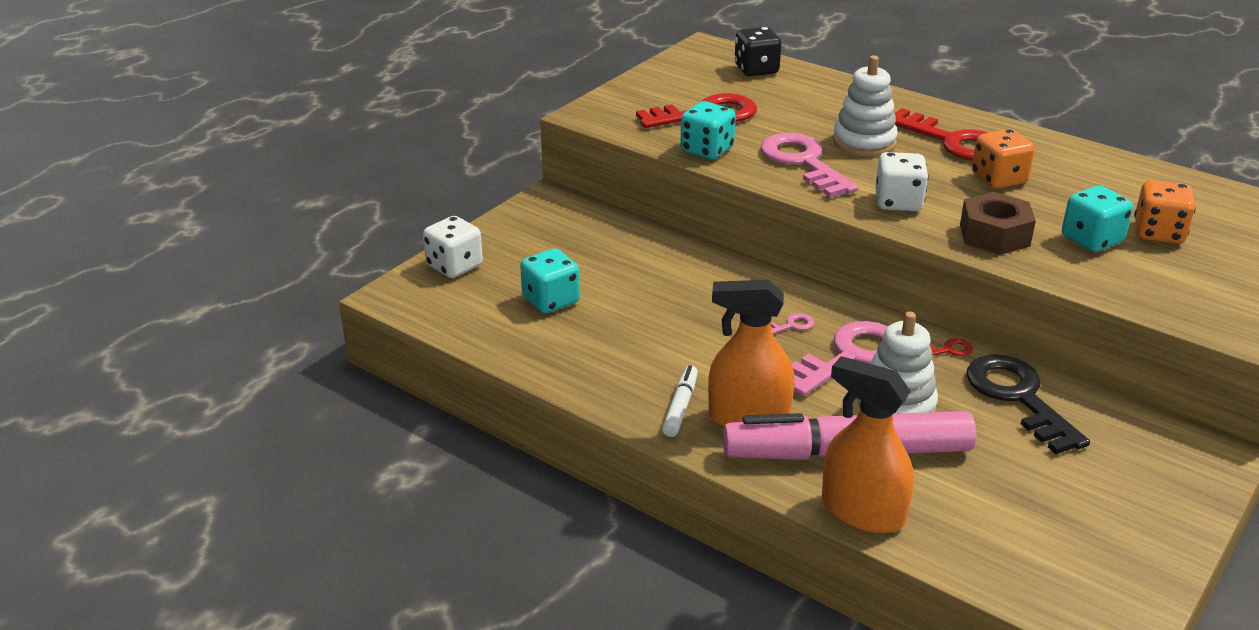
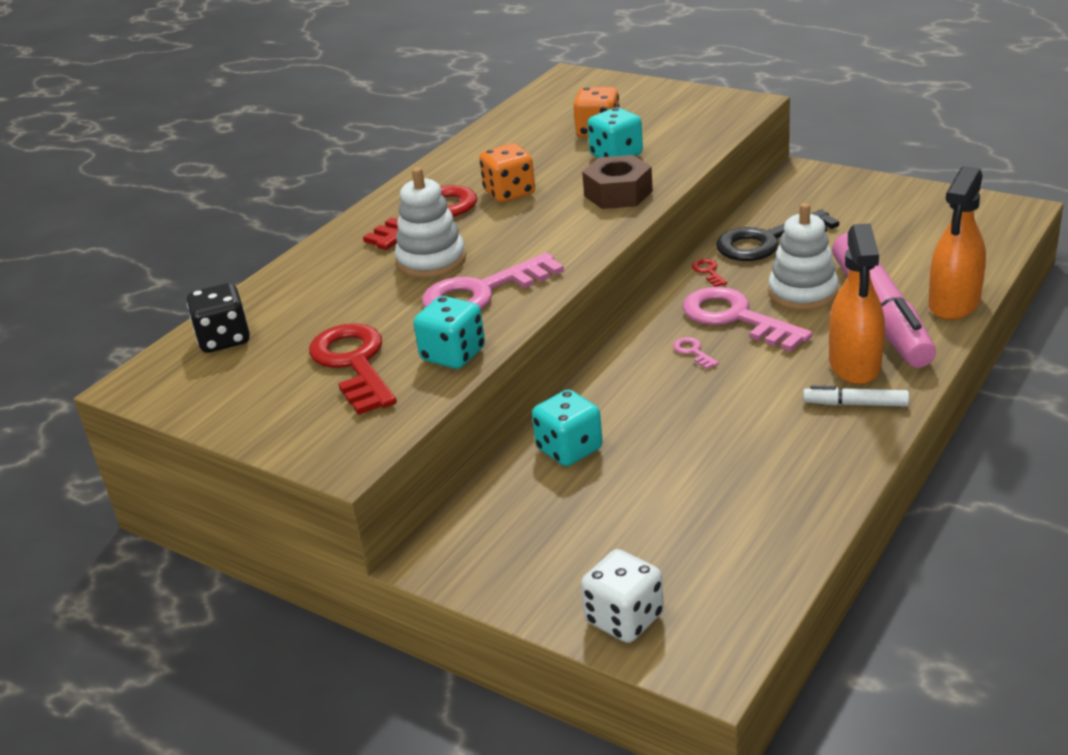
camera: 90 degrees left, 0 degrees up
(551, 300) = (687, 518): turquoise dice -> turquoise dice (569, 449)
(898, 202) = (564, 238): white dice -> none

